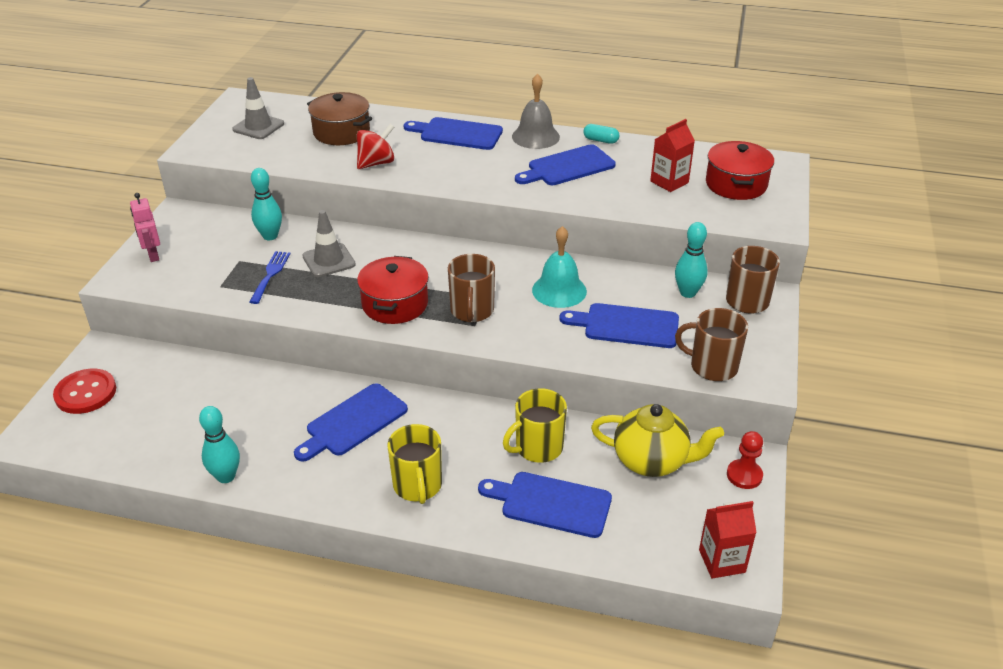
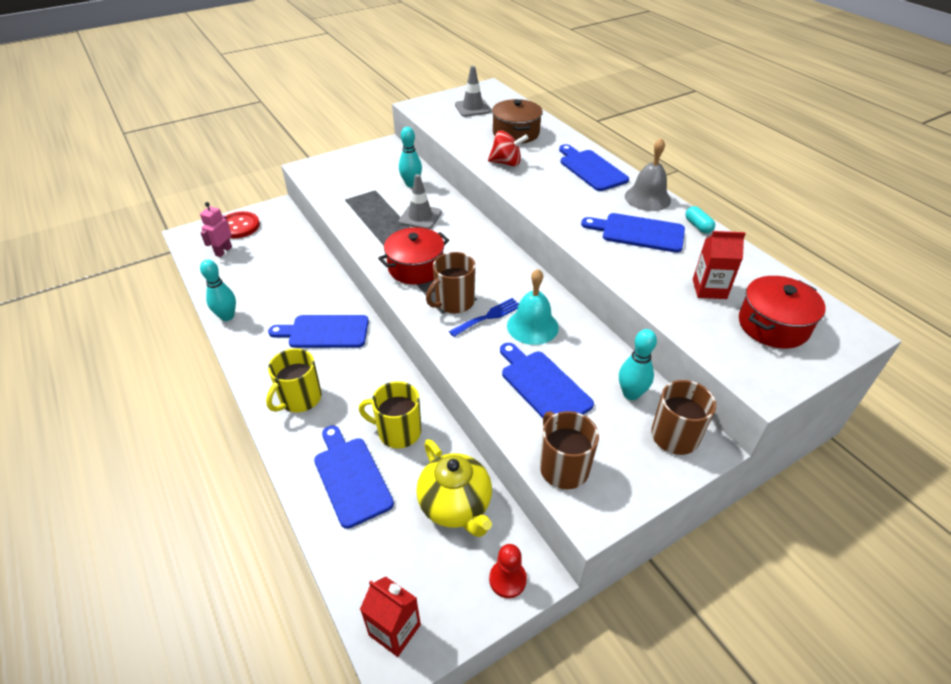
camera: 45 degrees right, 5 degrees up
(153, 255) = (340, 163): pink robot -> pink robot (223, 251)
(270, 274) = (378, 207): blue fork -> blue fork (488, 316)

